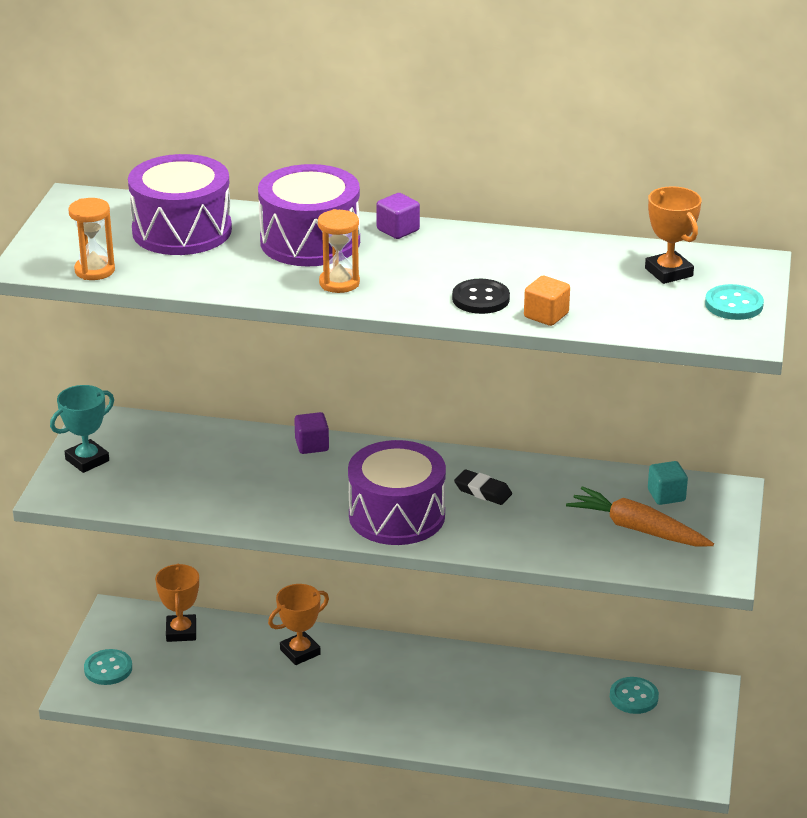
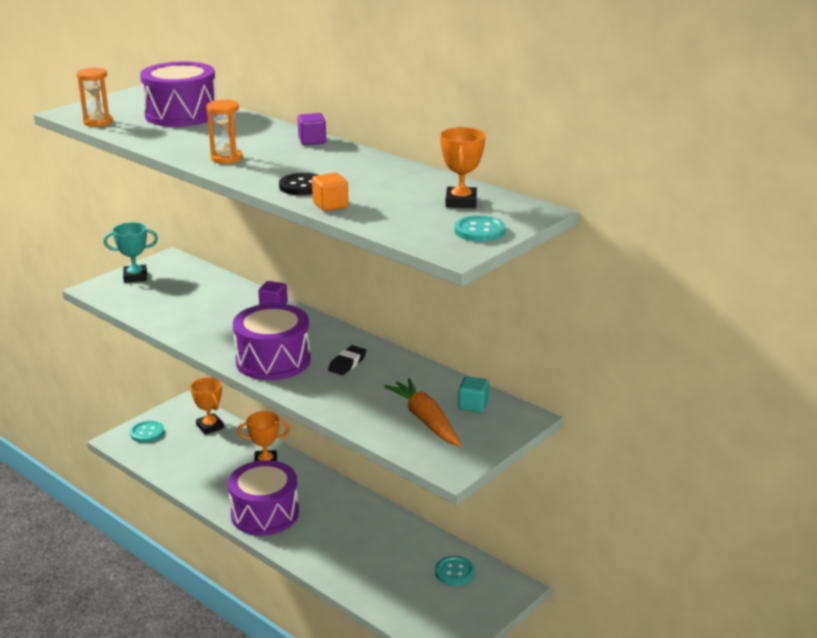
camera: 30 degrees right, 5 degrees down
(181, 632) = (210, 426): orange trophy -> orange trophy turned 60 degrees counterclockwise
(310, 241) = (247, 135): purple drum -> purple drum (265, 513)
(483, 491) = (347, 363): black eraser -> black eraser turned 60 degrees clockwise

